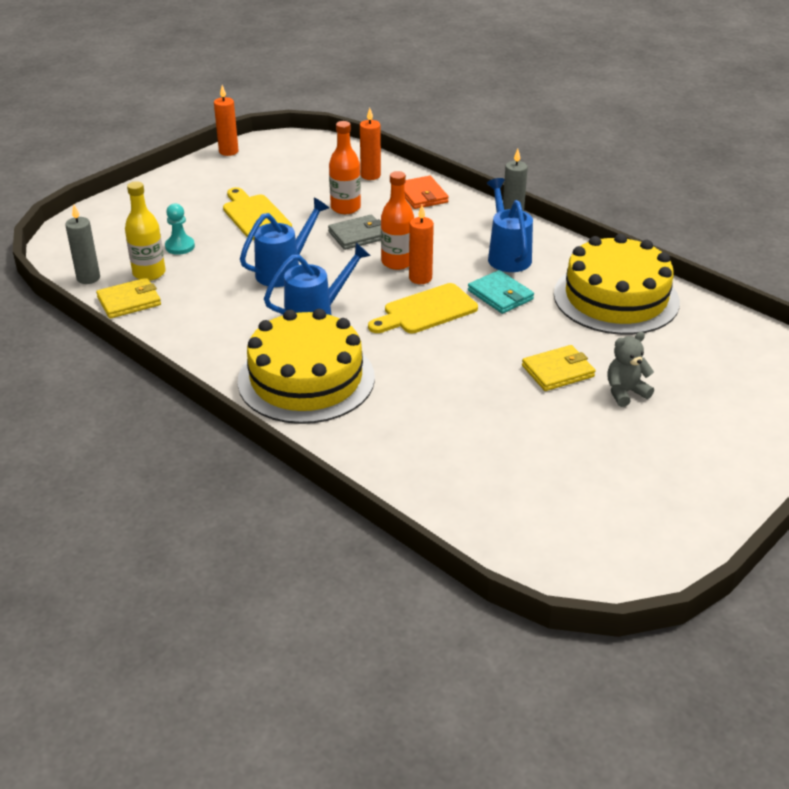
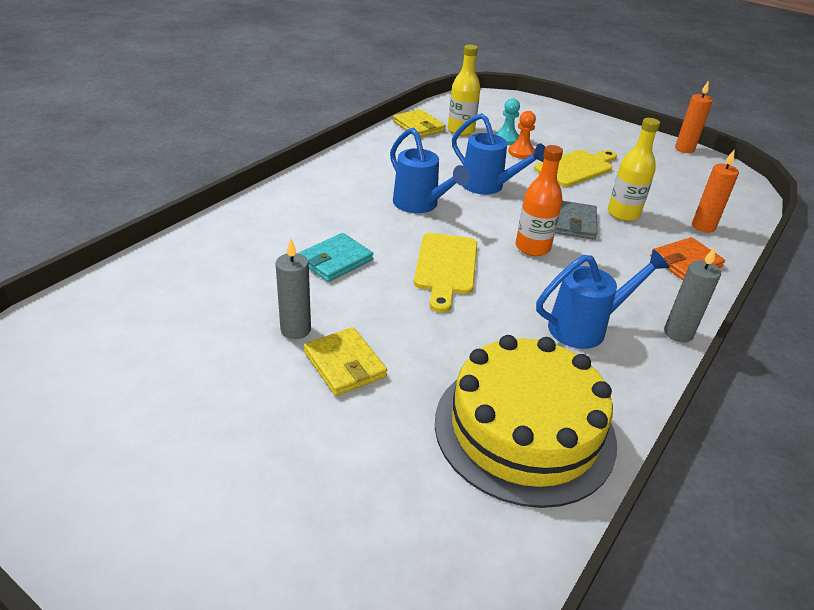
camera: 80 degrees right, 0 degrees up
(88, 278) = (445, 110): grey candle -> grey candle (295, 330)
(214, 242) = (521, 152): none -> orange pawn
(306, 379) = (320, 204): yellow cake -> none
(345, 208) = (623, 214): orange bottle -> yellow bottle
(358, 235) = (573, 223): grey wallet -> grey wallet turned 45 degrees clockwise
(420, 278) = (507, 263): orange candle -> none
(426, 311) = (445, 267): yellow cutting board -> yellow cutting board turned 135 degrees counterclockwise
(500, 295) = (494, 320): turquoise wallet -> turquoise wallet (335, 260)
(625, 392) = (303, 425): grey teddy bear -> none

